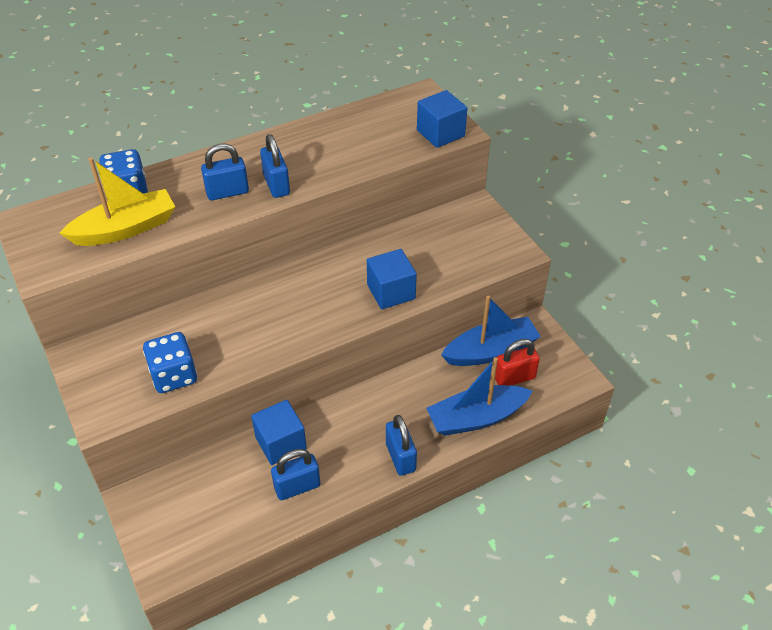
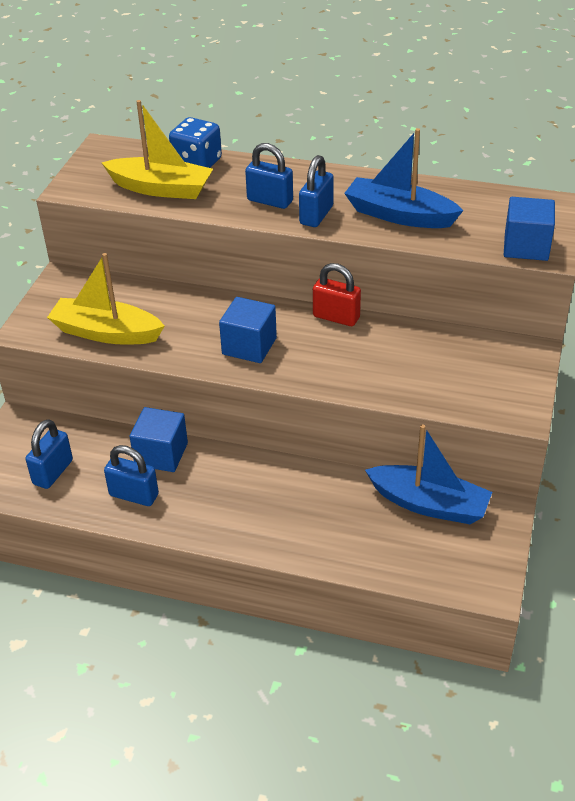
camera: 45 degrees right, 5 degrees down
(174, 376) = (106, 333): blue dice -> yellow boat
(391, 292) = (352, 374): blue cube -> blue cube (249, 346)
(400, 457) = (239, 532): blue padlock -> blue padlock (53, 472)
(476, 418) = (344, 549): blue boat -> blue boat (399, 215)
(514, 378) = (423, 541): red padlock -> red padlock (336, 317)

